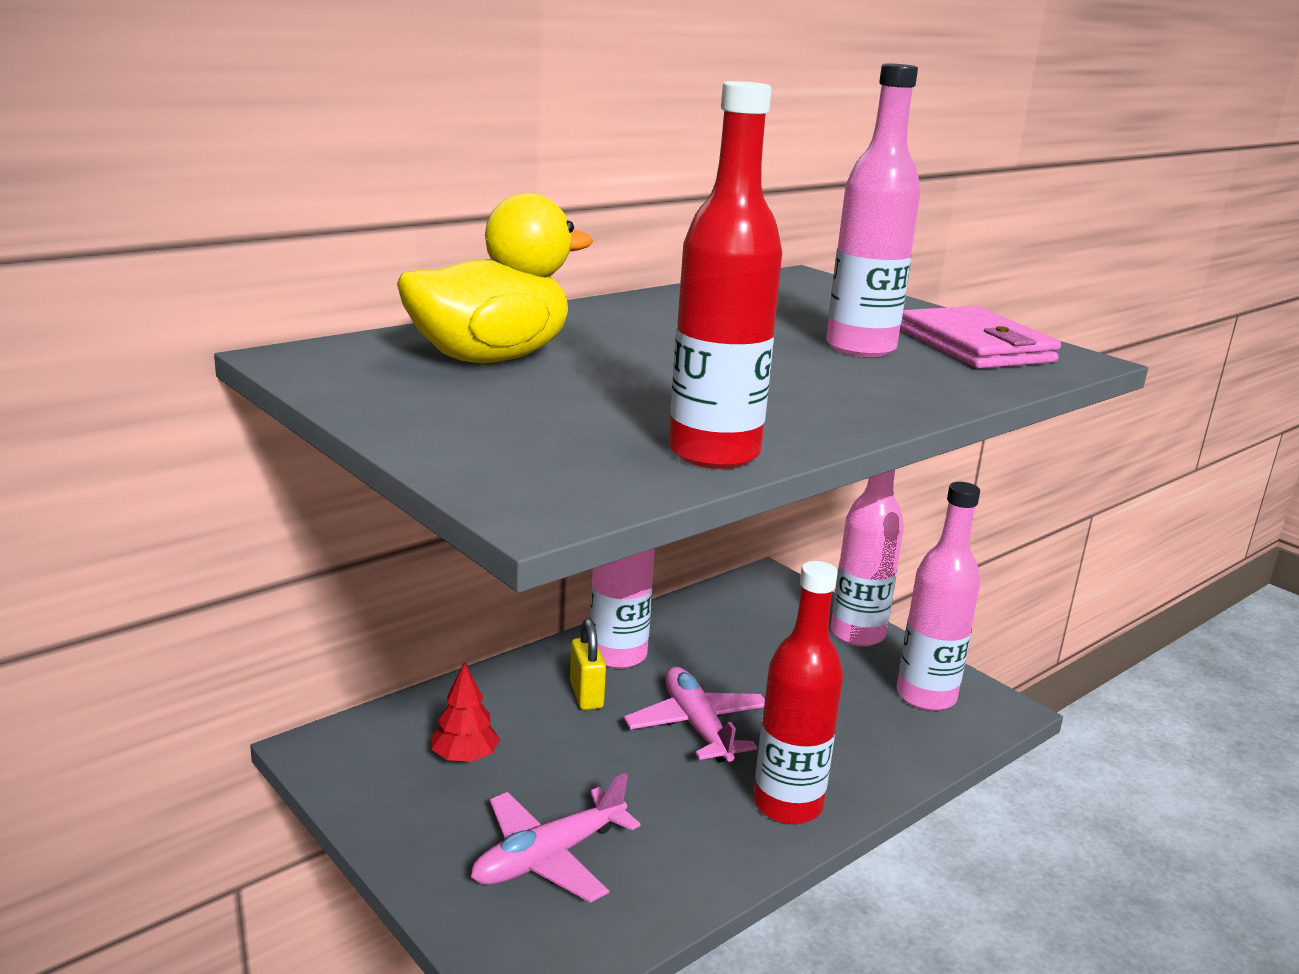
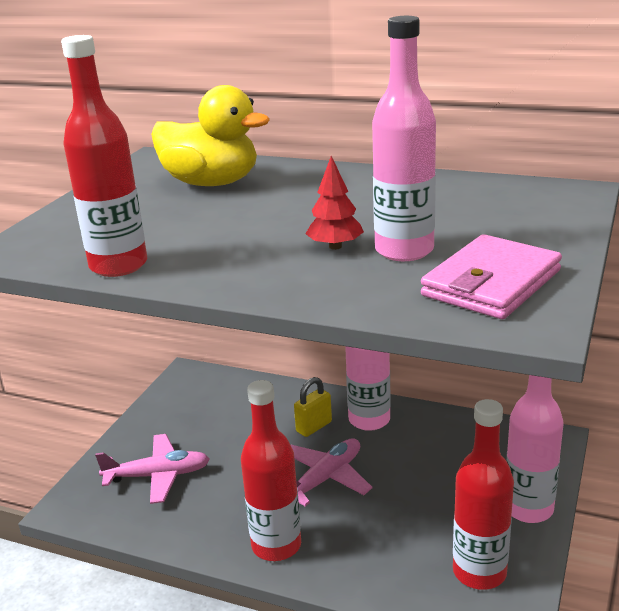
camera: 65 degrees right, 5 degrees up
(465, 757) = (218, 415): red tree -> red tree (335, 246)
(548, 857) = (158, 475): pink plane -> pink plane turned 150 degrees clockwise
(926, 696) = (479, 572): pink bottle -> red bottle

